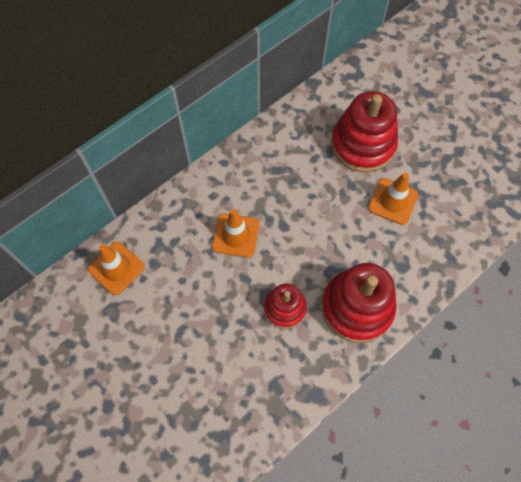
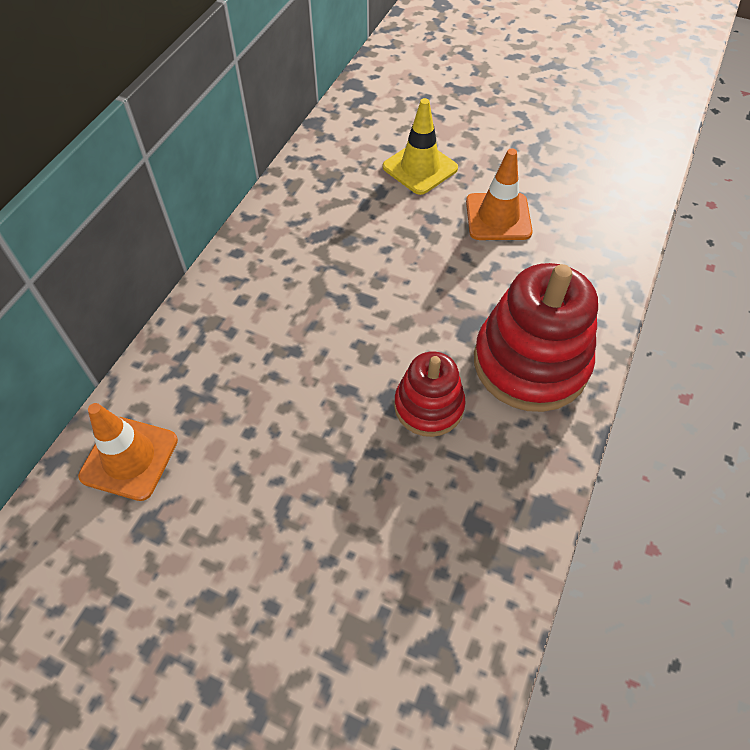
camera: 25 degrees left, 10 degrees down
(236, 235) = (303, 338): orange traffic cone -> none
(363, 145) = (420, 168): red stacking toy -> yellow traffic cone

